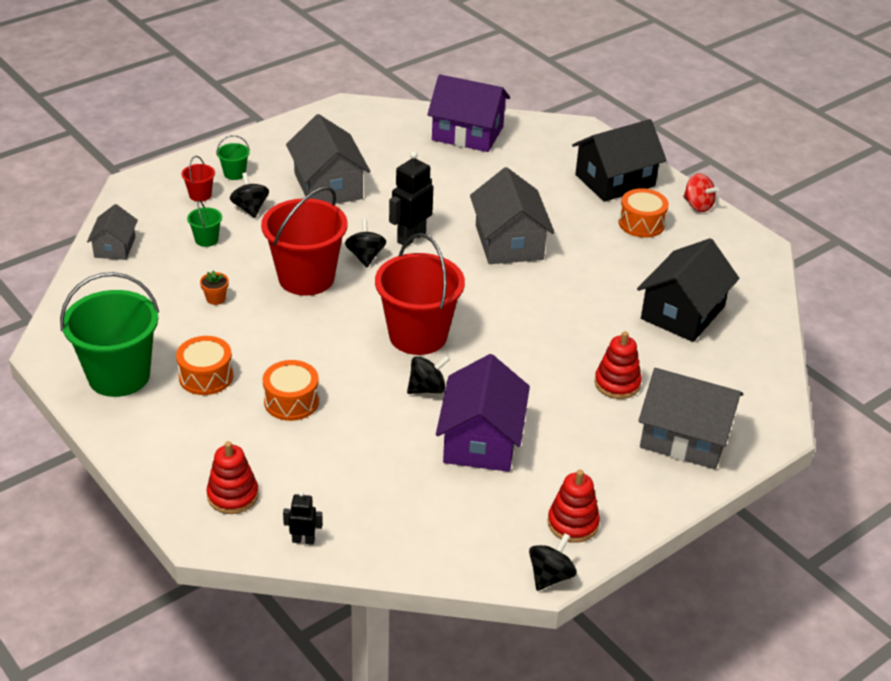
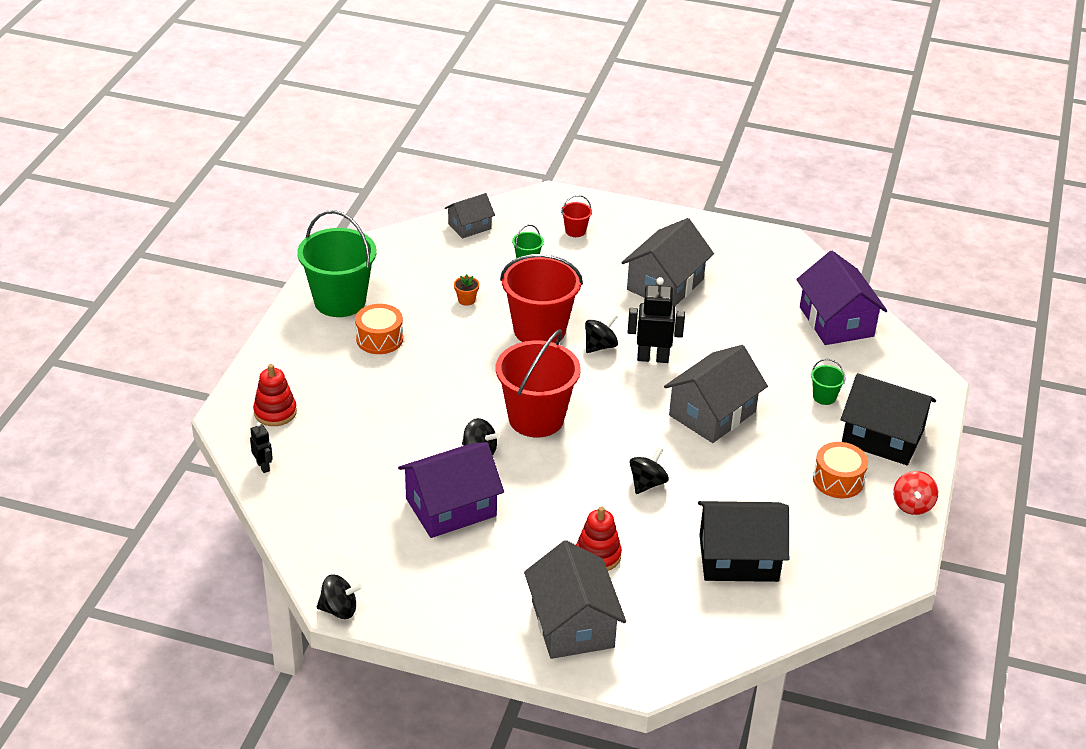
camera: 55 degrees right, 0 degrees up
(234, 174) = (621, 233): green bucket -> green bucket (824, 397)
(250, 208) = (589, 262): black spinning top -> black spinning top (647, 483)
(291, 401) = (395, 391): orange drum -> none
(573, 523) = (406, 598): red stacking toy -> none

